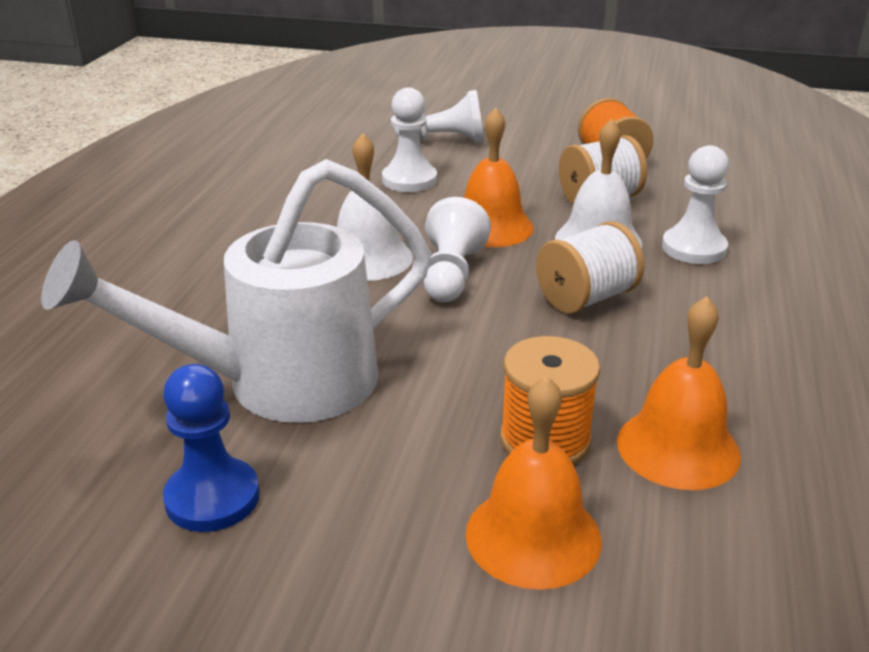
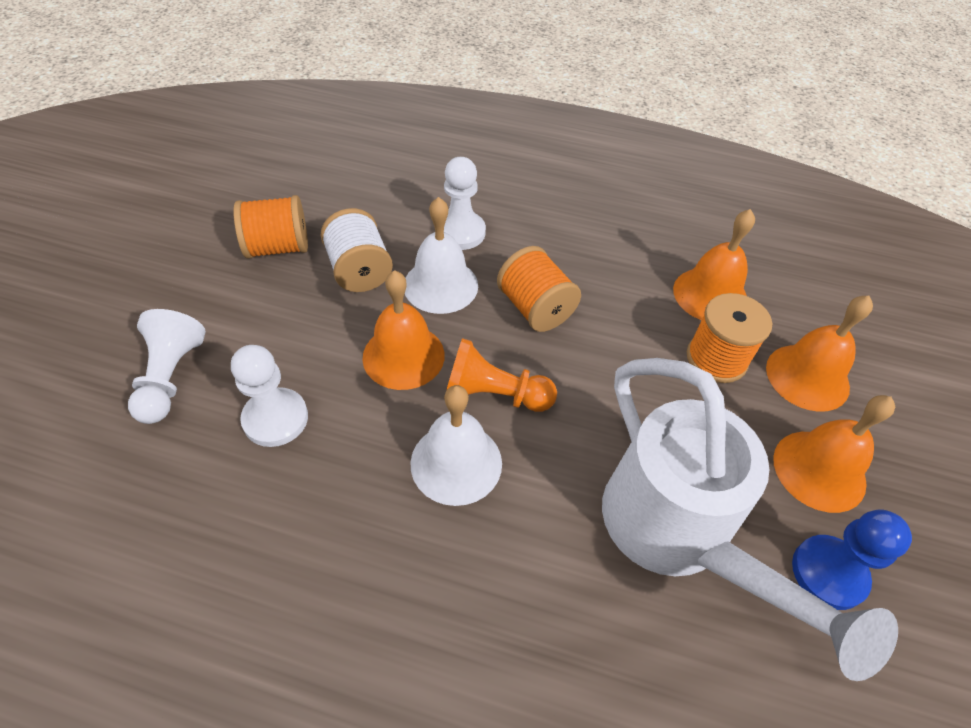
camera: 90 degrees left, 20 degrees up
(360, 517) = (819, 470): none -> orange bell
(451, 275) = (494, 395): white pawn -> orange pawn
(586, 298) = (535, 308): white spool -> orange spool

